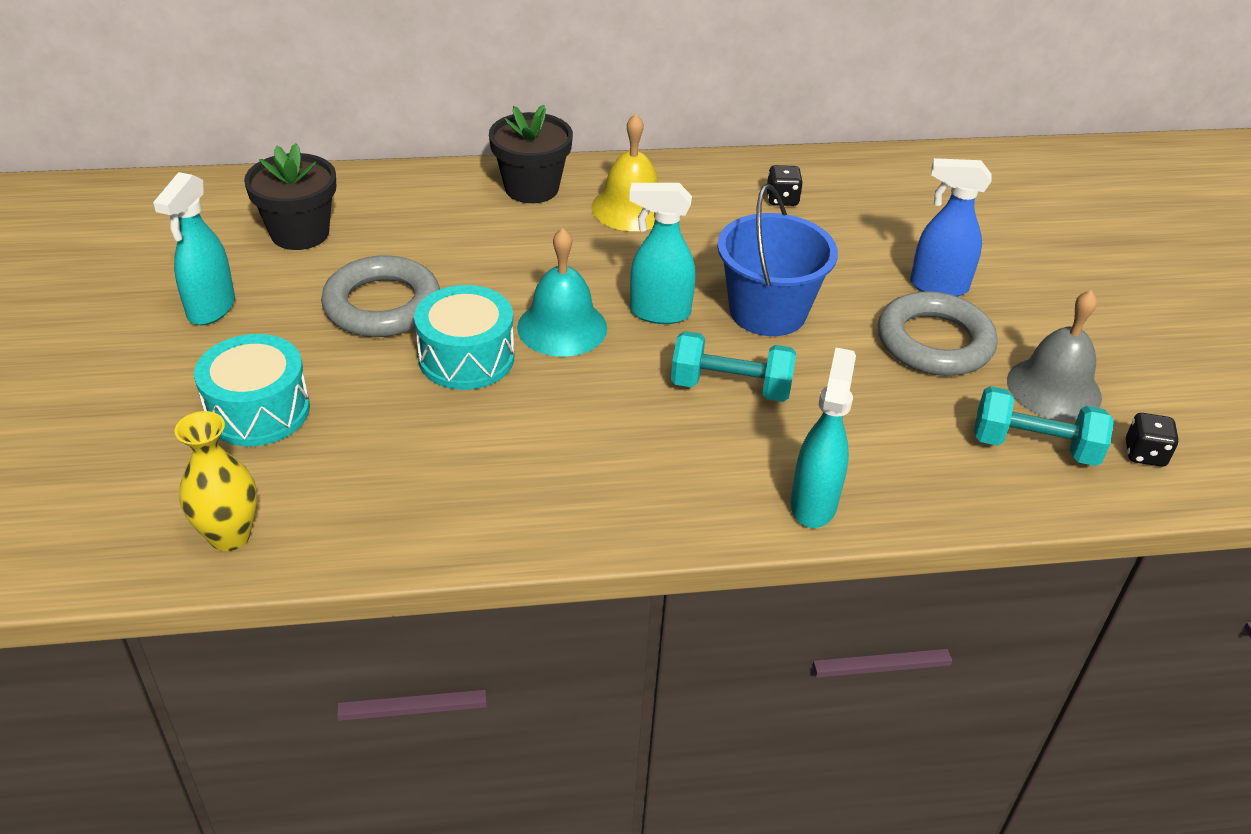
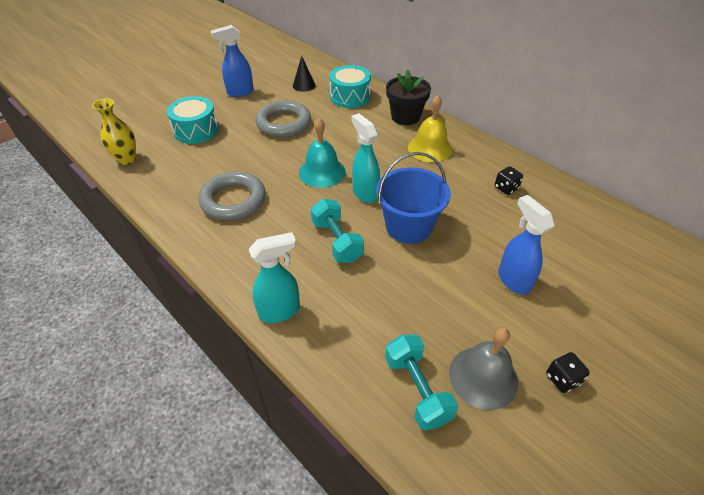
camera: 55 degrees right, 5 degrees up
(211, 309) = (240, 92): turquoise spray bottle -> blue spray bottle
(300, 233) = (304, 85): black flower pot -> black cone
(466, 357) = (275, 158): turquoise drum -> turquoise drum (350, 97)
(934, 342) = (461, 301): grey ring -> grey ring (233, 200)
(1144, 454) = (471, 456): black dice -> black dice (562, 379)

